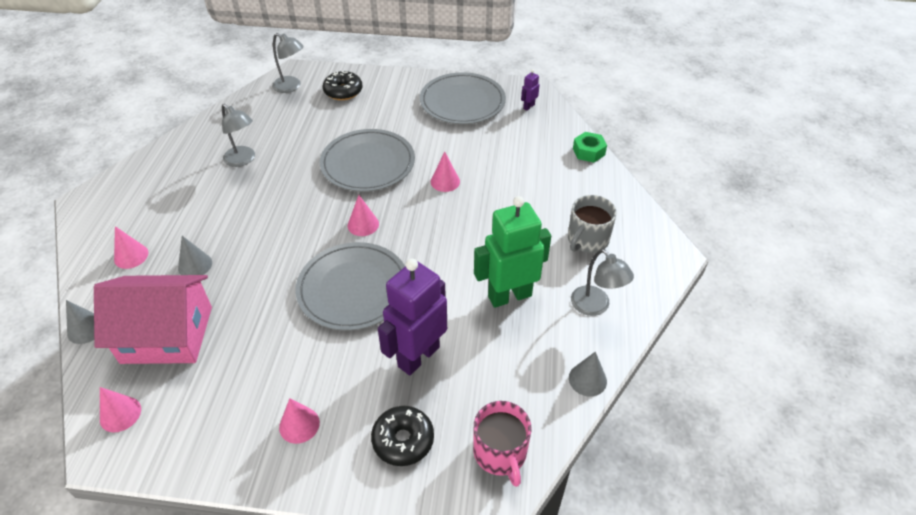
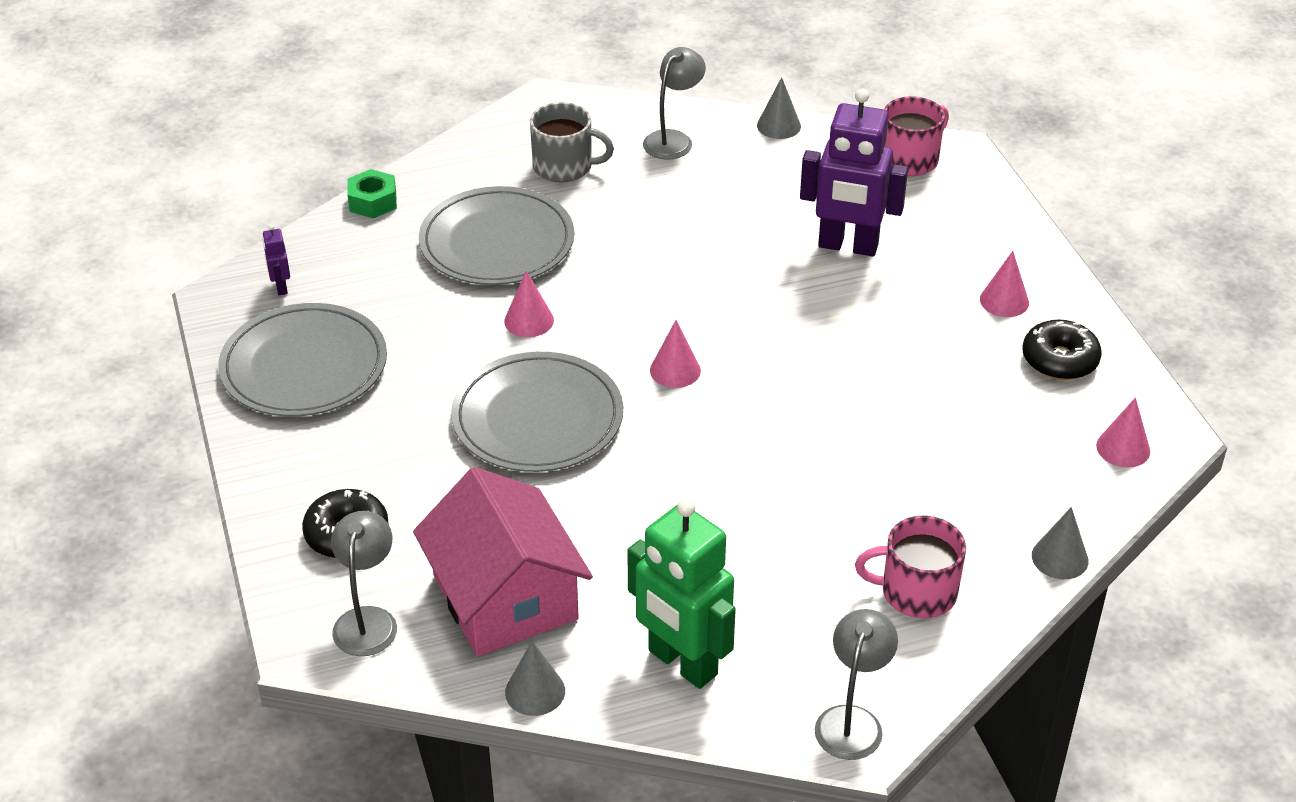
camera: 115 degrees left, 5 degrees down
(131, 256) = (916, 592): pink cone -> pink mug
(167, 334) = (998, 470): pink house -> pink house (505, 597)
(195, 265) = (876, 508): grey cone -> grey cone (535, 691)
(243, 160) = (623, 577): grey lamp -> grey lamp (852, 721)
(353, 288) = (794, 334): grey plate -> grey plate (497, 242)
(403, 440) = (954, 223): black donut -> black donut (1059, 360)
(509, 296) = (705, 204): green robot -> green robot (682, 663)
(528, 106) = (281, 287): purple robot -> purple robot turned 60 degrees clockwise

